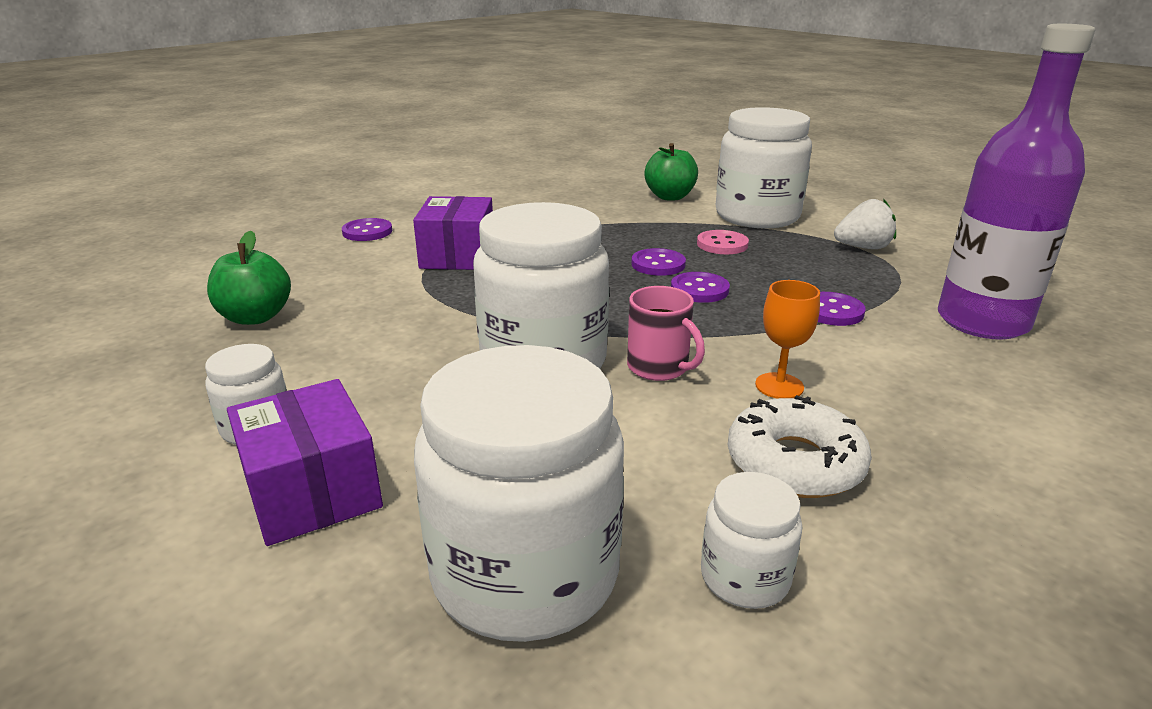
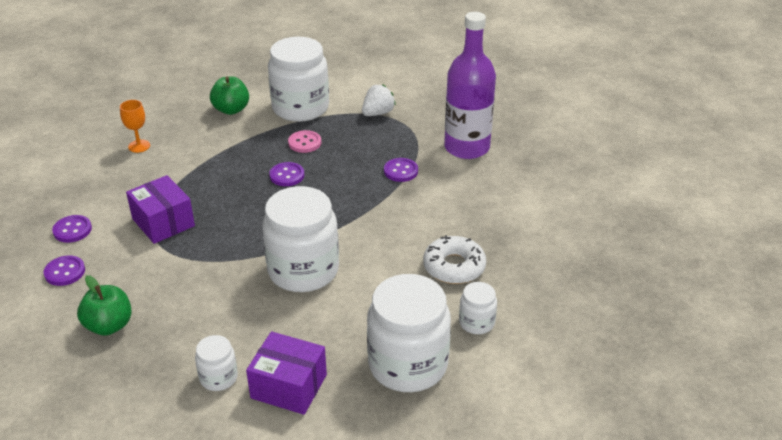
camera: 40 degrees left, 10 degrees up
(659, 367) = (358, 246): pink mug -> none
(699, 290) = (327, 185): purple button -> purple button (65, 272)
(779, 386) = (416, 230): orange goblet -> orange goblet (139, 146)

